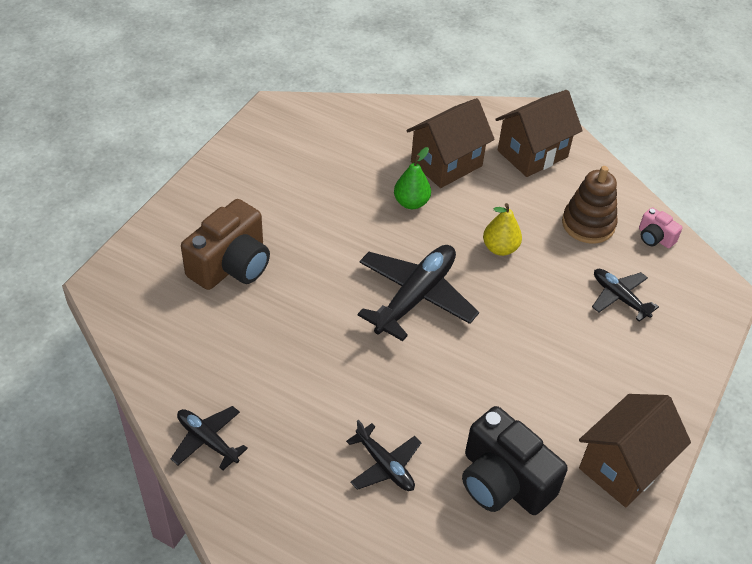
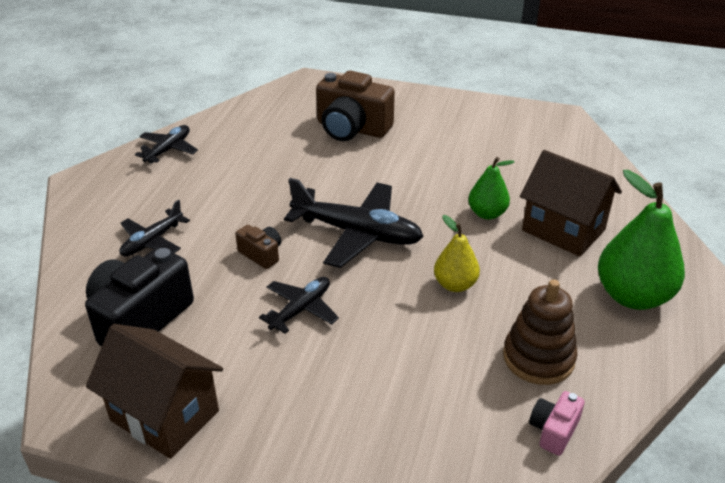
camera: 80 degrees right, 10 degrees down
(429, 374) = (261, 254): none -> brown camera
(532, 154) = (632, 296): brown house -> green pear
(619, 297) = (424, 397): black plane -> black plane (301, 309)

